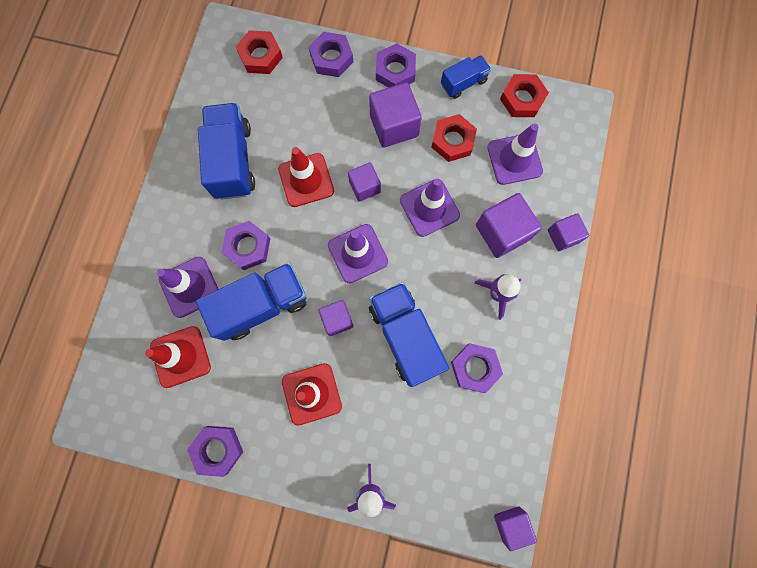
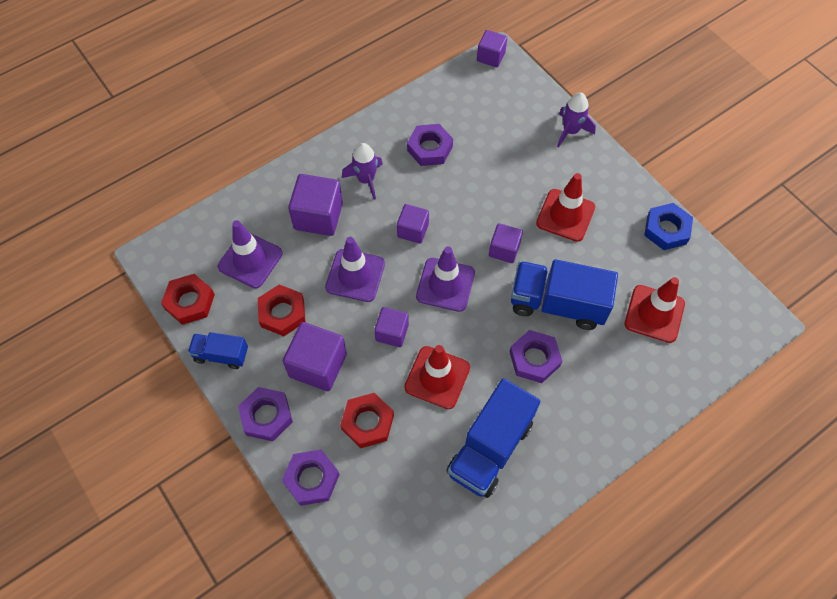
camera: 140 degrees left, 15 degrees down
(190, 287) = (610, 363): purple traffic cone -> none
(217, 449) = (666, 229): purple nut -> blue nut
(260, 56) = (377, 541): red nut -> red nut (367, 422)
(405, 336) = (461, 202): blue truck -> none
(563, 236) = (277, 181): purple cube -> purple cube (413, 230)

